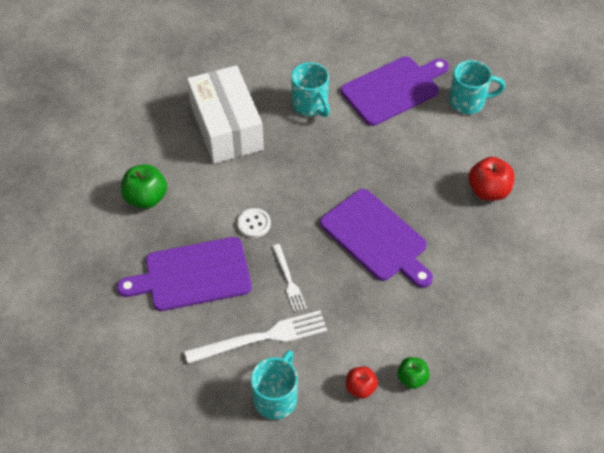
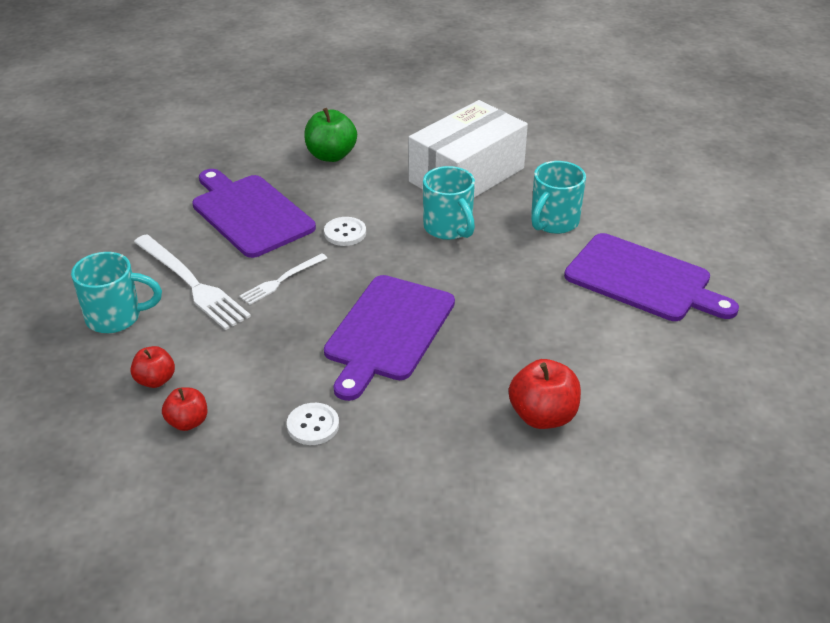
camera: 65 degrees right, 15 degrees down
(412, 378) = (188, 422): green apple -> red apple
(446, 308) = (313, 425): none -> white button
(468, 102) = (688, 354): turquoise mug -> turquoise mug (448, 228)

